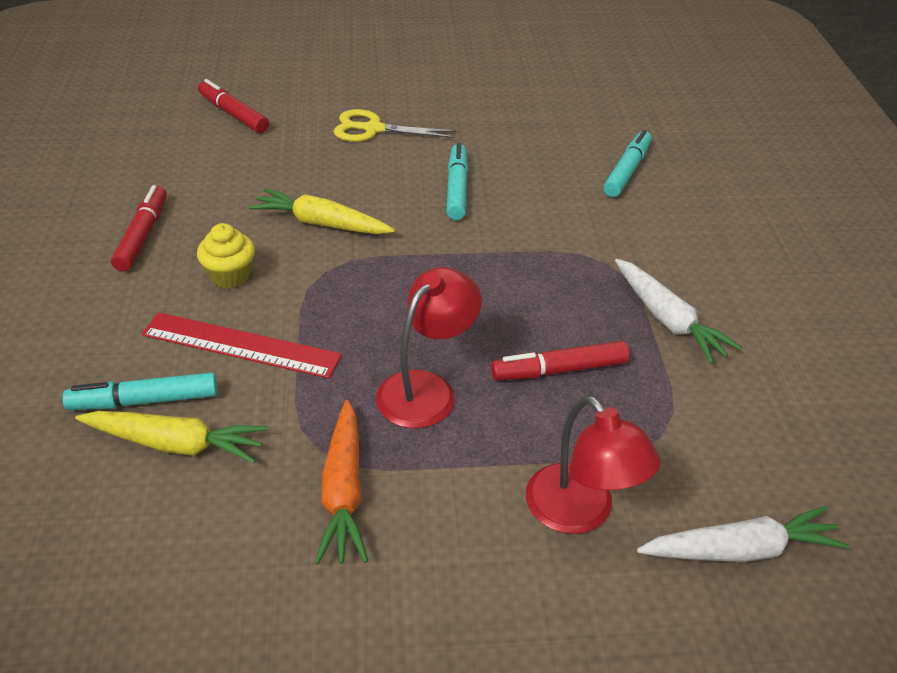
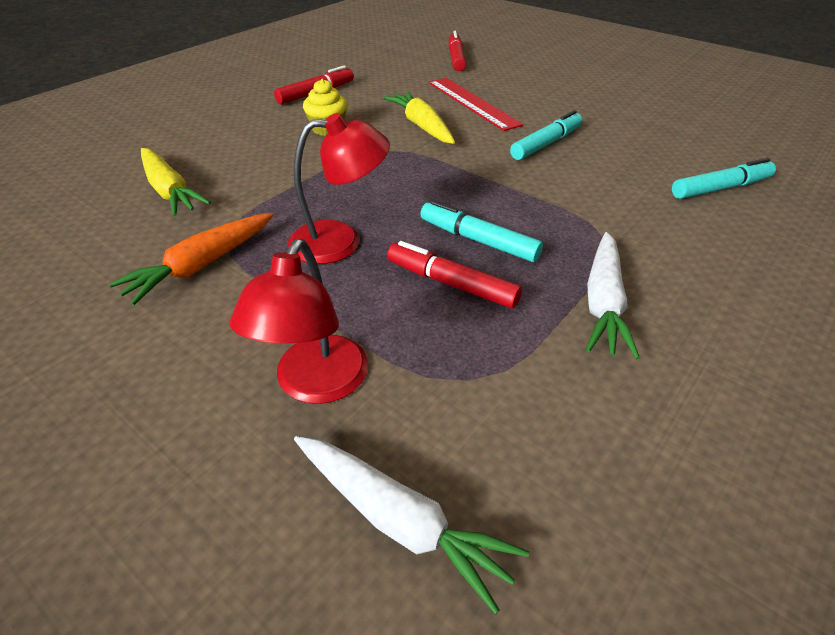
camera: 45 degrees right, 0 degrees up
(144, 401) = (191, 164): turquoise marker -> turquoise marker (478, 240)
(241, 345) = (278, 163): red ruler -> red ruler (472, 103)
(373, 129) = (535, 93): yellow scissors -> none

